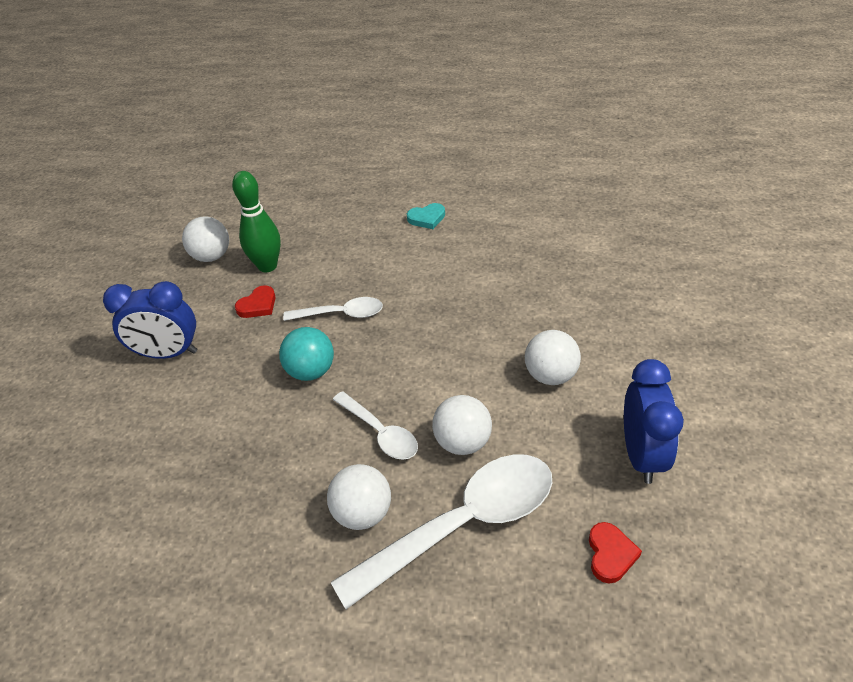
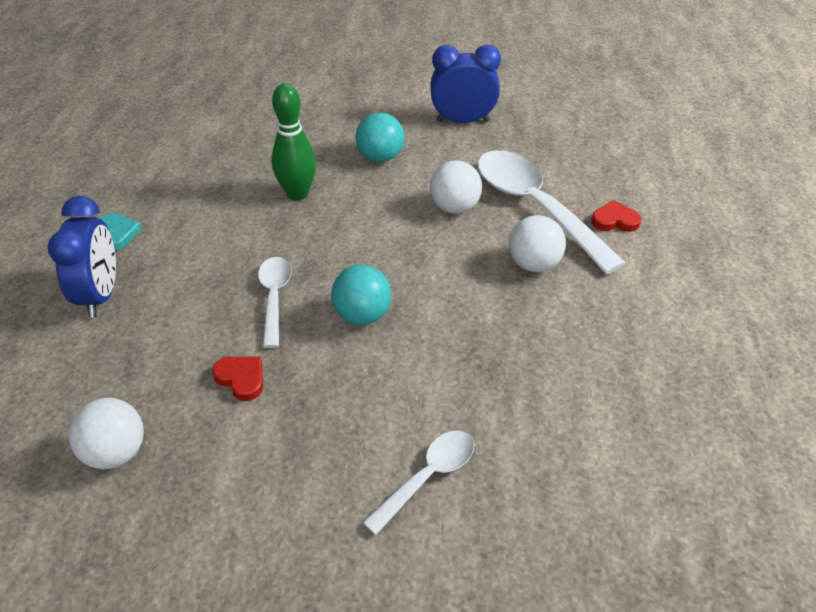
camera: 95 degrees left, 0 degrees up
(168, 353) = (318, 463): blue clock -> blue clock (100, 295)
(267, 266) = (162, 380): green bowling pin -> green bowling pin (297, 194)
(380, 432) = (445, 257): white spoon -> white spoon (427, 477)
(550, 375) = (380, 157): white ball -> turquoise ball
(610, 554) = (548, 141): red heart -> red heart (614, 220)

